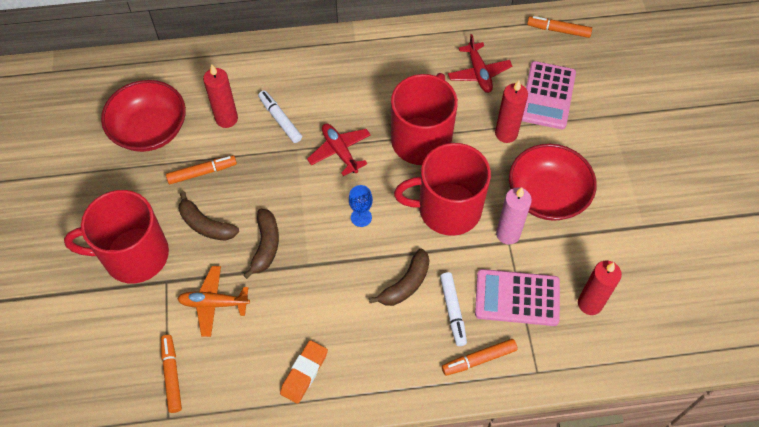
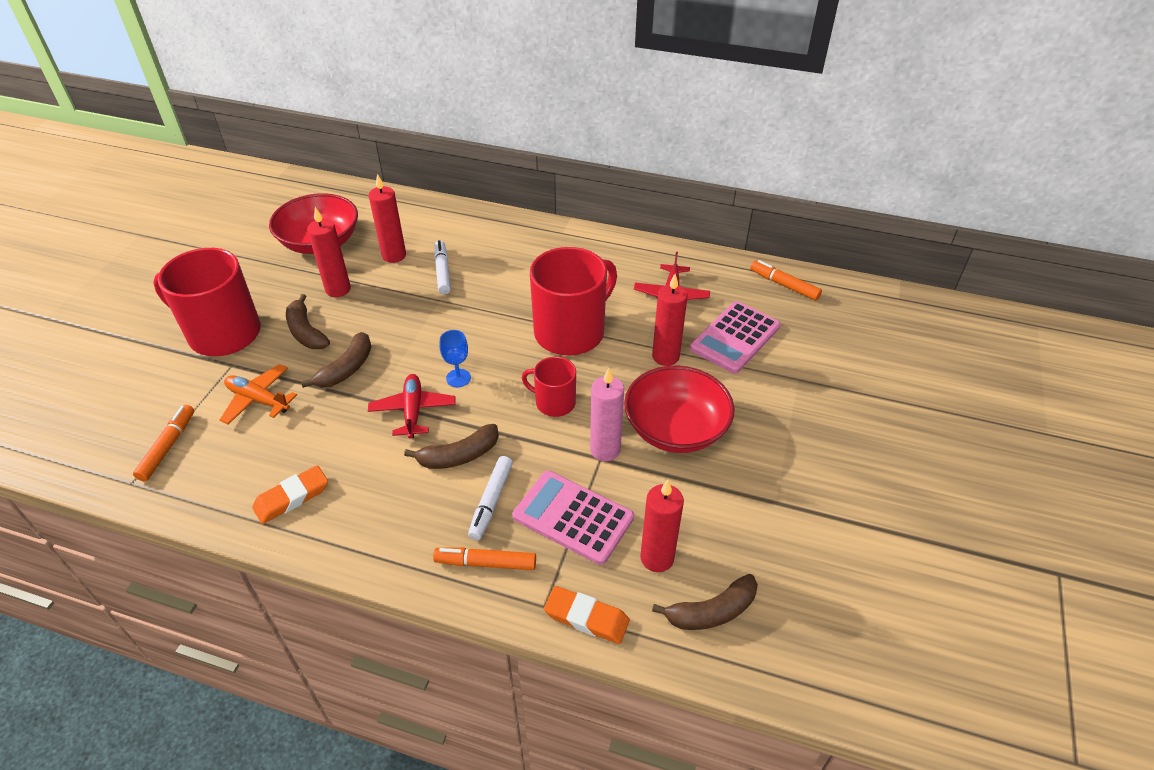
camera: 25 degrees right, 15 degrees down
(202, 172) = (338, 289): orange marker -> red candle
(340, 151) = (480, 315): red plane -> red plane (413, 411)
(447, 209) = (554, 402): red mug -> red mug, size x0.52
(569, 368) = (586, 618): none -> orange eraser
(644, 326) = (711, 611): none -> brown banana

